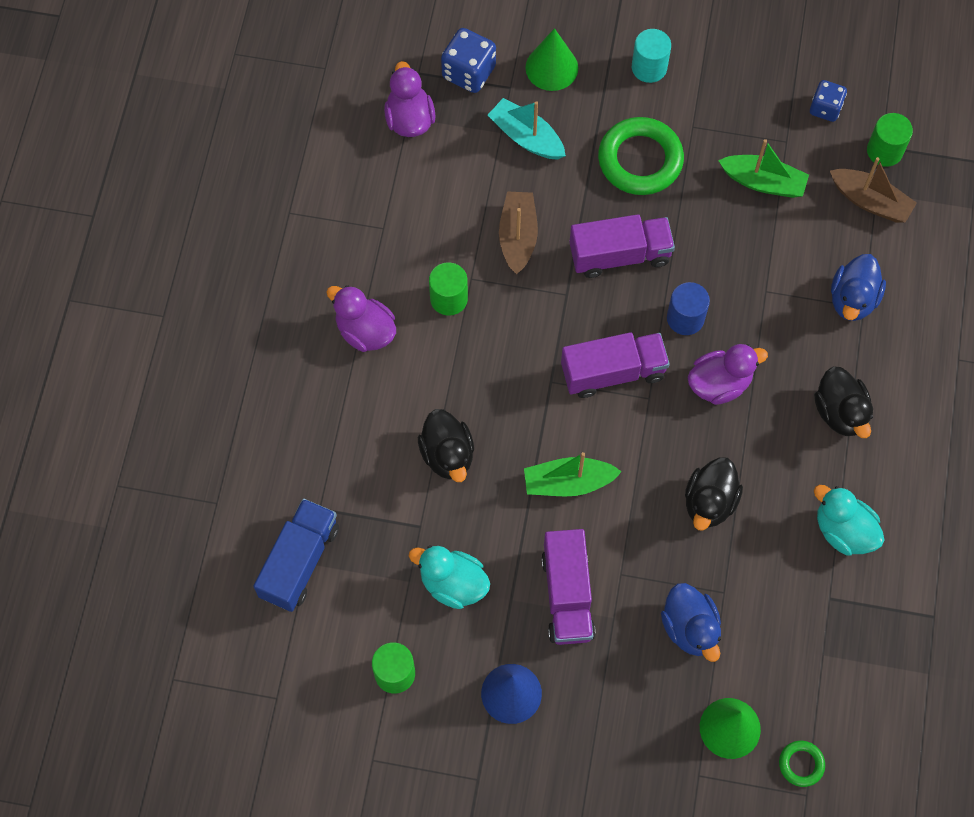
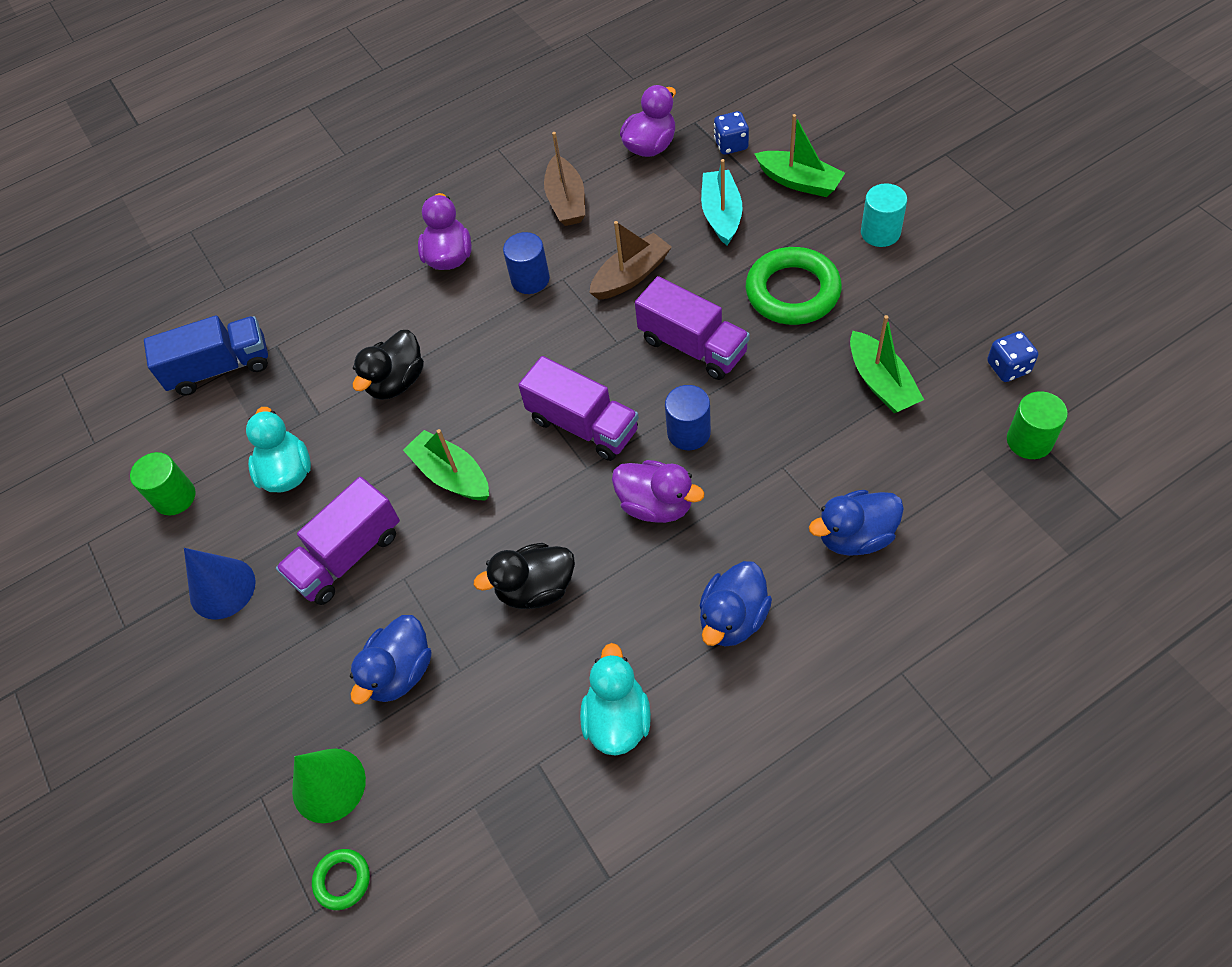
camera: 55 degrees right, 10 degrees down
(449, 299) = (530, 279): green cylinder -> blue cylinder
(468, 72) = (731, 145): blue dice -> blue dice, size x0.66
(551, 67) = (799, 182): green cone -> green boat
(840, 412) = (733, 618): black duck -> blue duck
(870, 201) = (966, 471): brown boat -> brown boat (566, 201)

